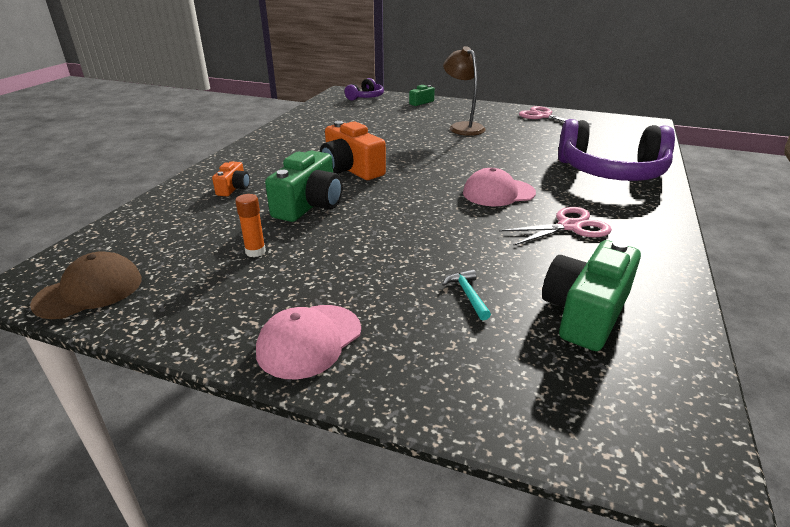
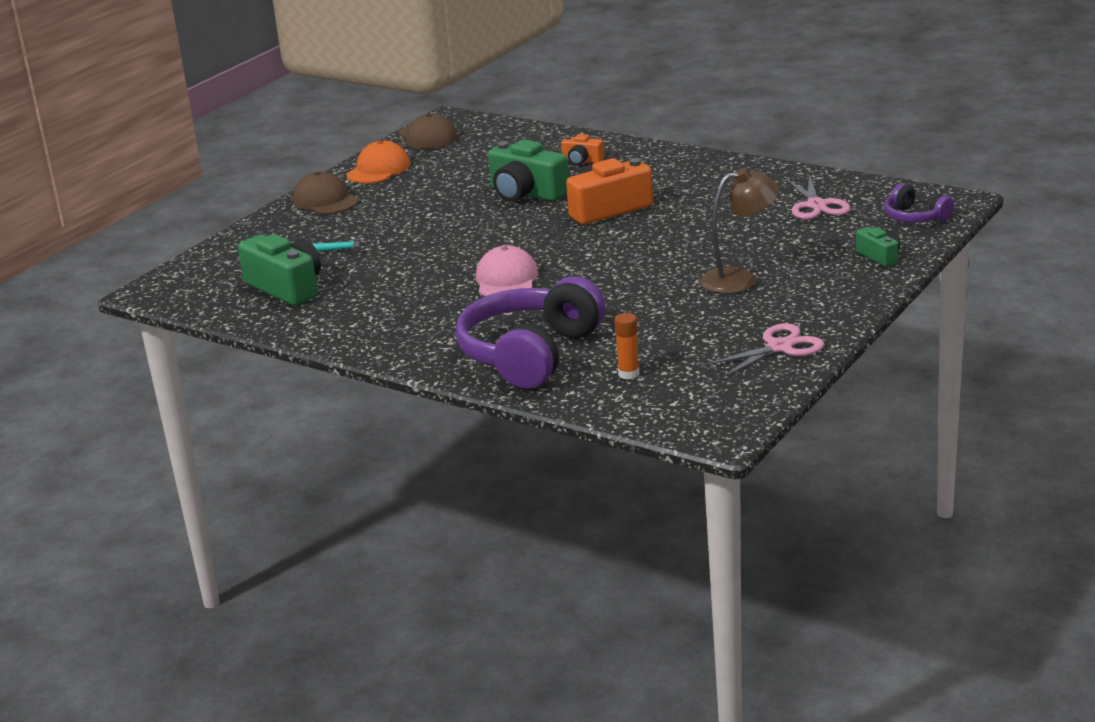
camera: 105 degrees right, 5 degrees down
(202, 312) = (378, 169): none -> orange cap
(255, 251) = (450, 178): orange glue stick -> orange glue stick (628, 374)
(309, 340) = (325, 200): pink cap -> brown cap
(570, 226) = (413, 304): pink scissors -> pink scissors (816, 205)

